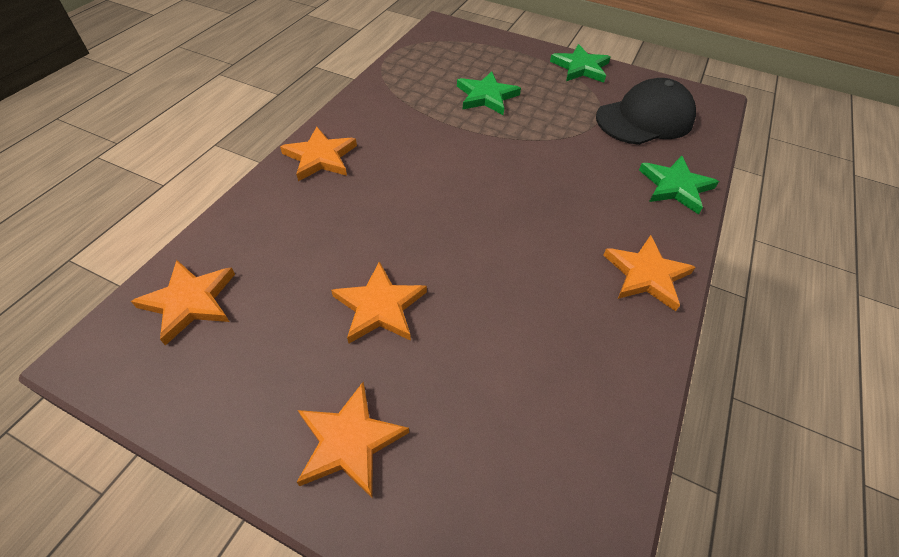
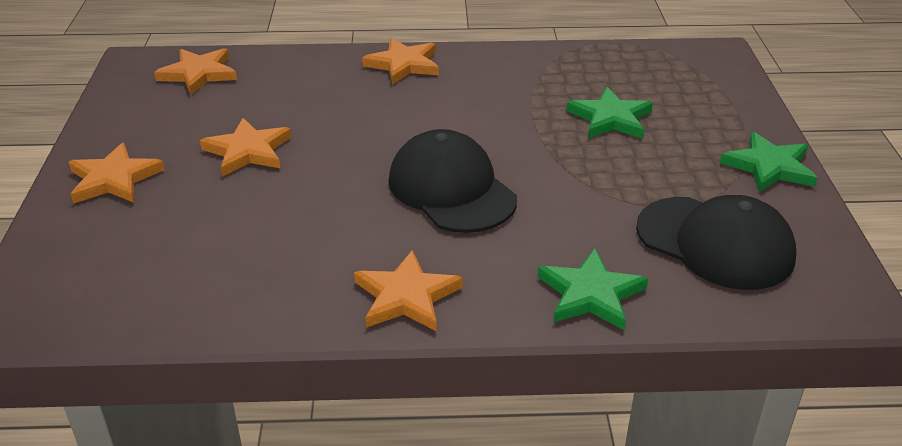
camera: 65 degrees right, 15 degrees down
(525, 201) = (451, 189): none -> black cap

